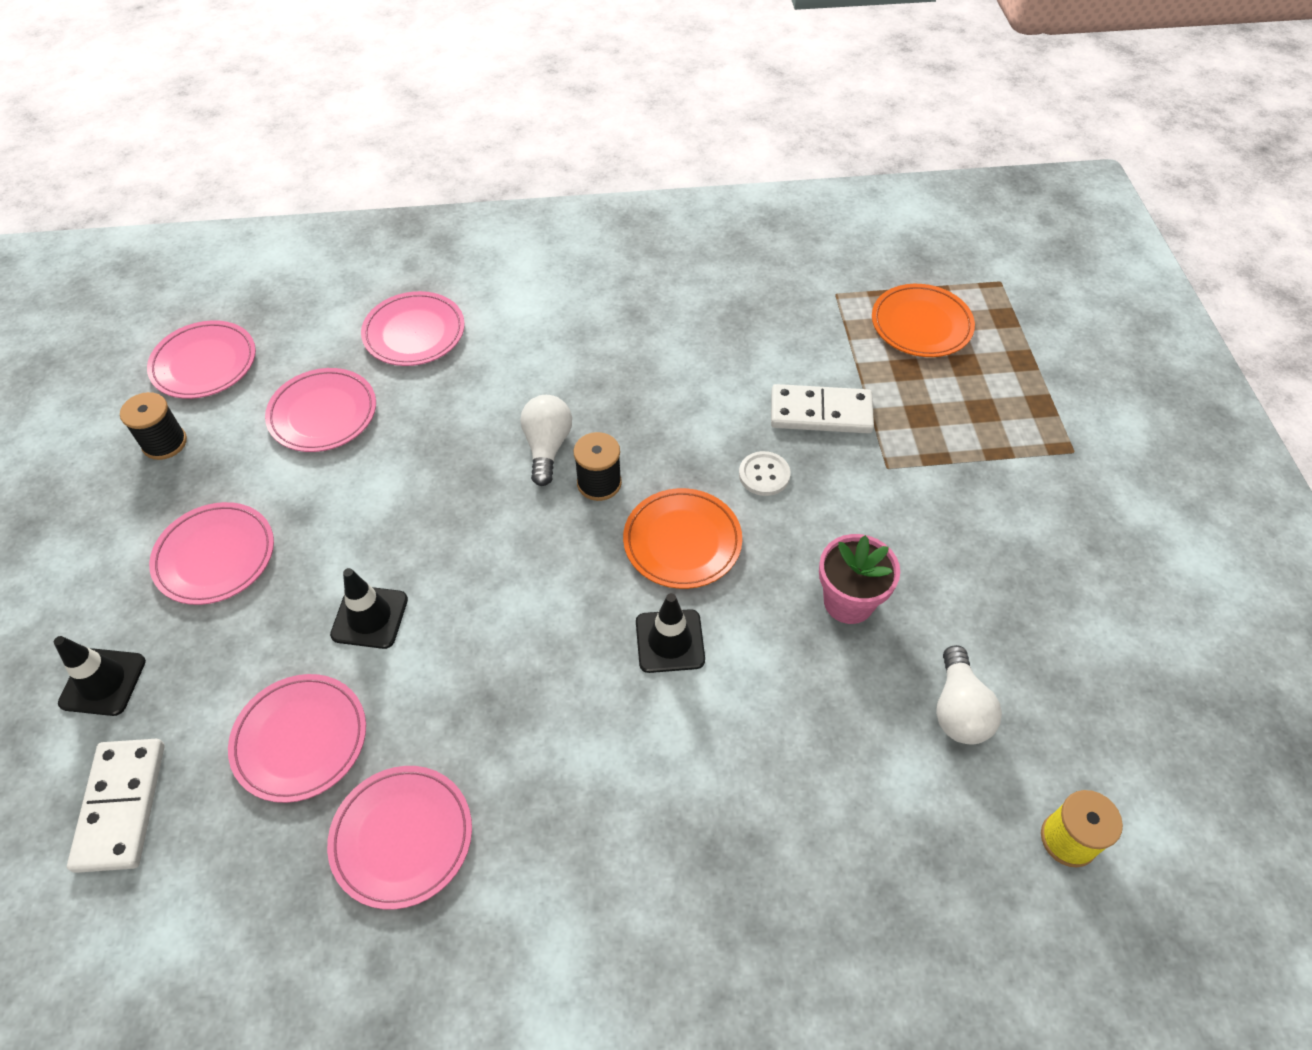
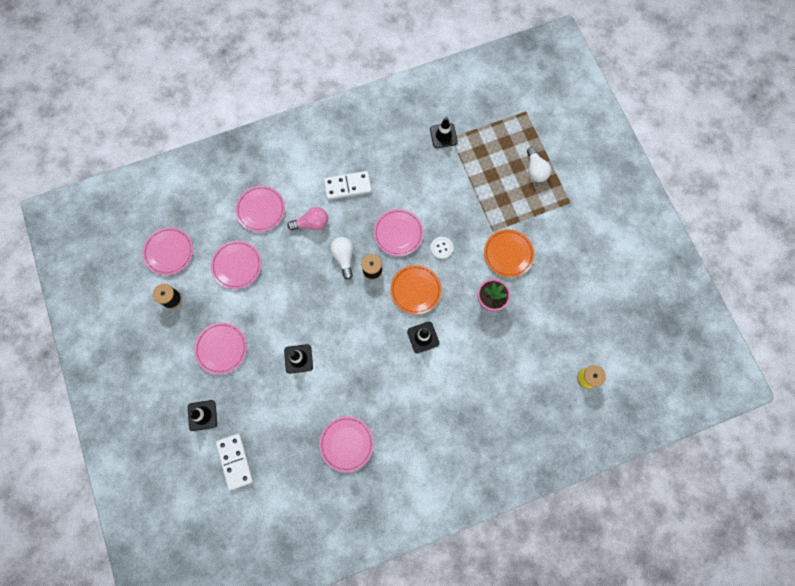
camera: 15 degrees left, 20 degrees up
(300, 740) = (292, 417): pink plate -> pink plate (398, 233)
(505, 375) = (312, 223): none -> pink light bulb
(820, 412) = (458, 208): white domino -> white domino (347, 186)
(821, 288) = (443, 135): none -> black traffic cone
(921, 325) = (493, 147): orange plate -> orange plate (508, 254)
(958, 709) = (540, 337): white light bulb -> white light bulb (535, 170)

